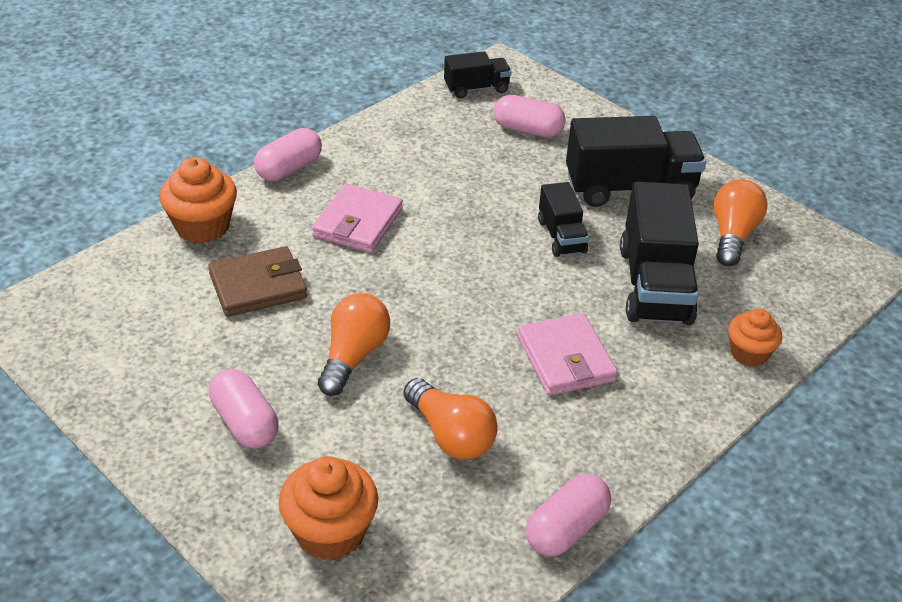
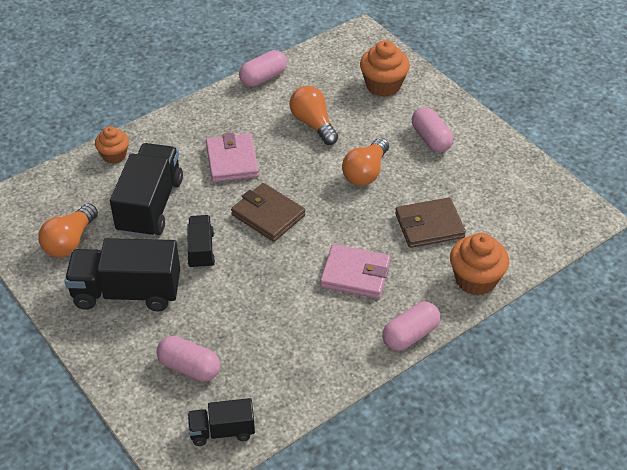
camera: 170 degrees left, 5 degrees up
(358, 223) = (355, 274): pink wallet -> pink wallet turned 75 degrees clockwise
(487, 284) = (268, 215): none -> brown wallet

